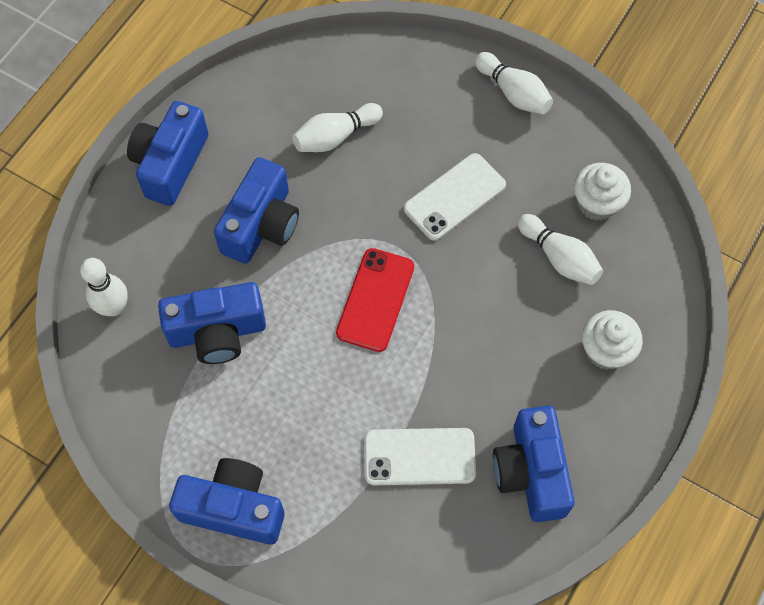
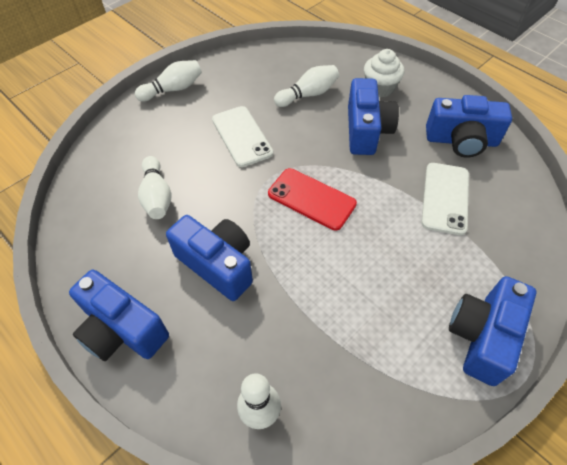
camera: 75 degrees left, 10 degrees down
(217, 332) = (312, 319): blue camera -> blue camera (366, 130)
(596, 203) = (274, 70): white cupcake -> none

